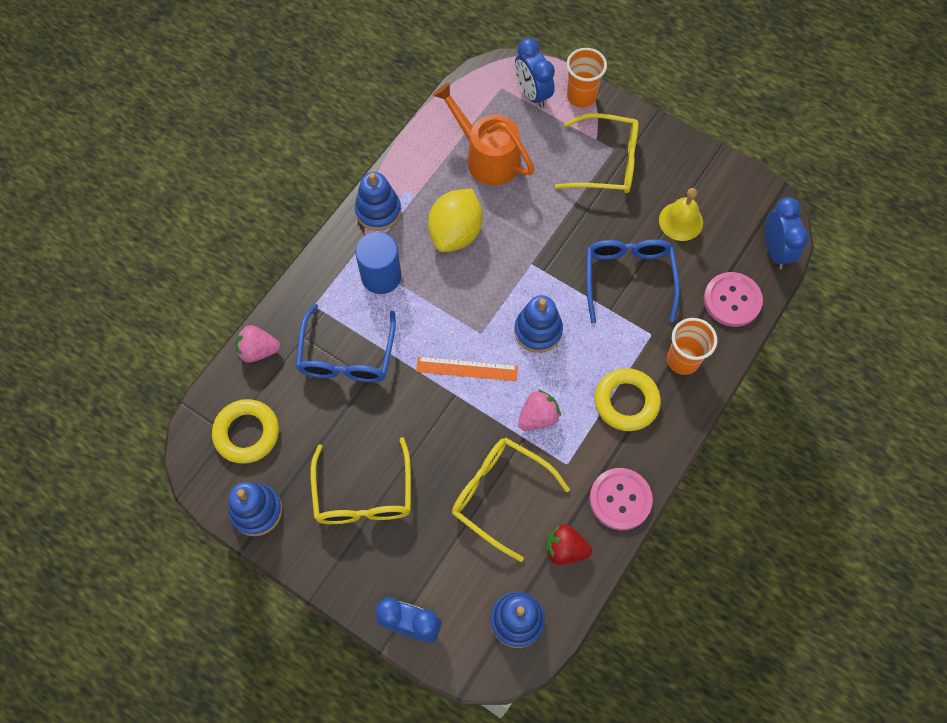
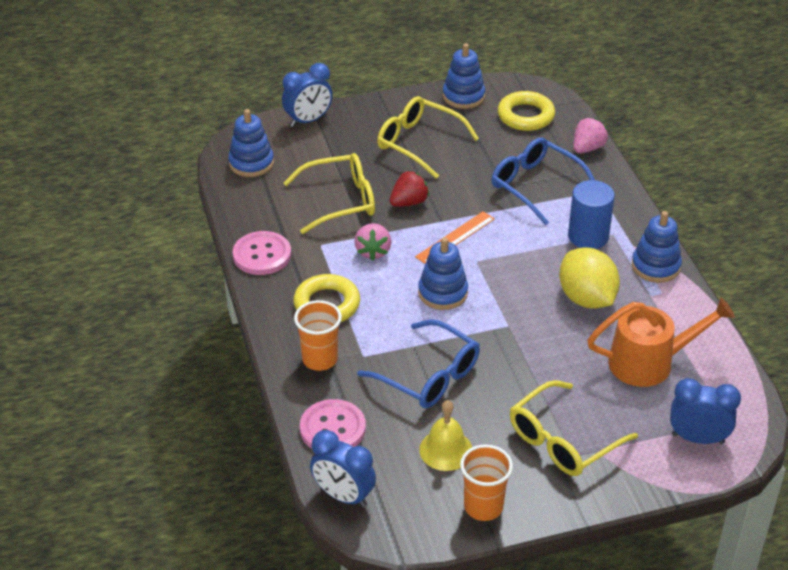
camera: 130 degrees right, 25 degrees down
(565, 549) = (265, 209): red strawberry -> red strawberry (409, 202)
(581, 96) = (661, 473): orange cup -> orange cup (483, 507)

